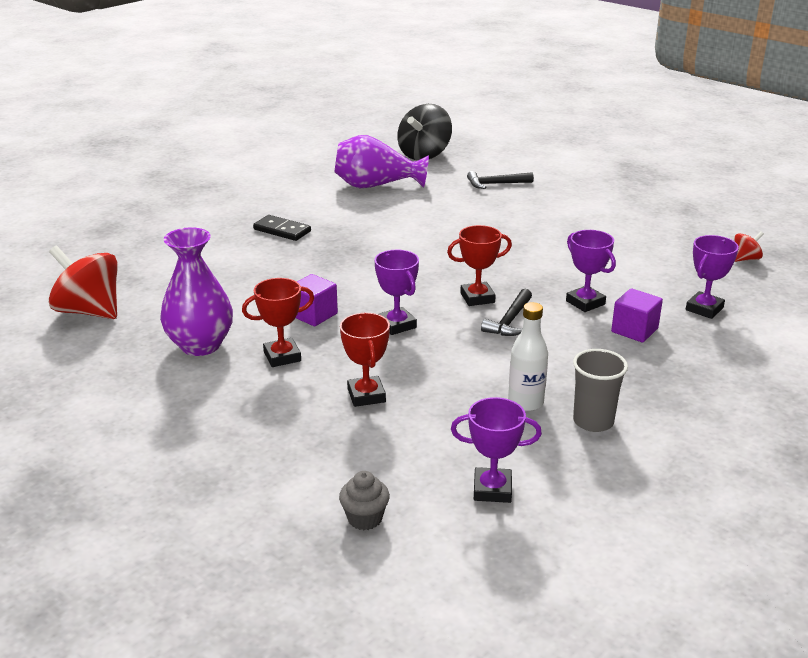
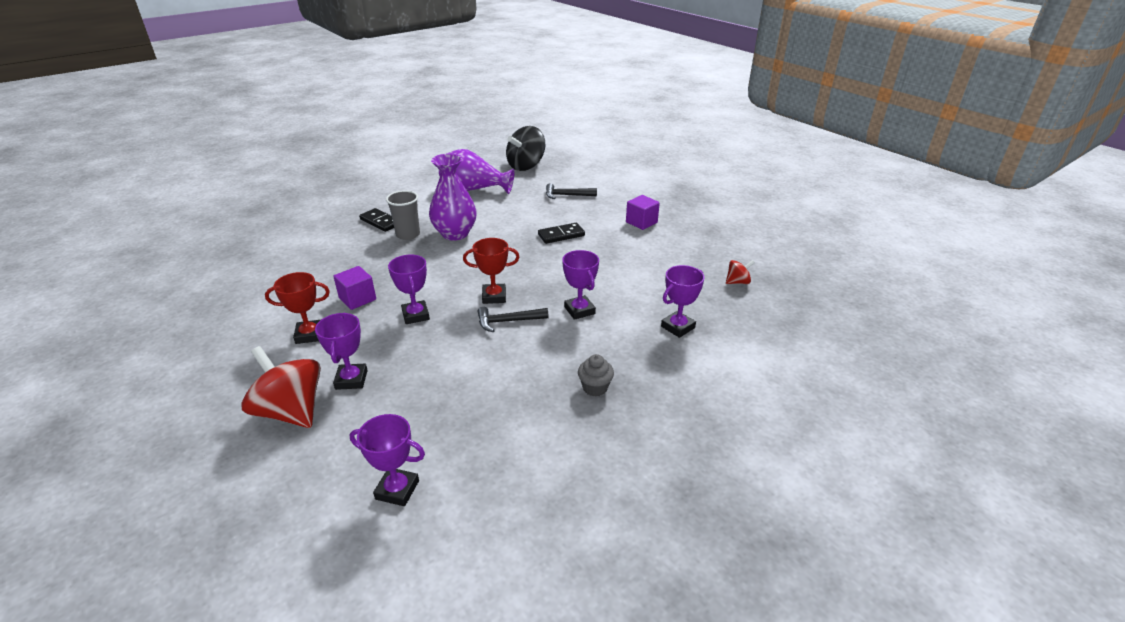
camera: 10 degrees right, 5 degrees up
(89, 311) = (196, 278): red spinning top -> red spinning top (291, 411)
(200, 345) = (255, 317): purple vase -> purple vase (455, 234)
(365, 518) = (275, 504): grey cupcake -> grey cupcake (595, 388)
(366, 395) = (351, 380): red trophy -> purple trophy
(510, 321) = (507, 321): black hammer -> black hammer turned 45 degrees clockwise
(516, 227) = (561, 235): none -> black domino
(525, 402) = (476, 403): white bottle -> none
(593, 421) = (522, 430): grey cup -> grey cup (408, 234)
(634, 330) = (607, 342): purple cube -> purple cube (641, 222)

